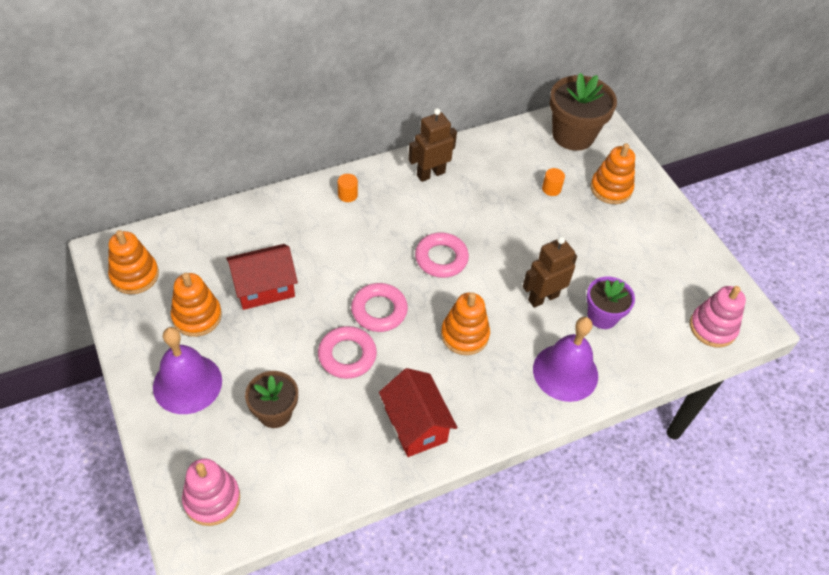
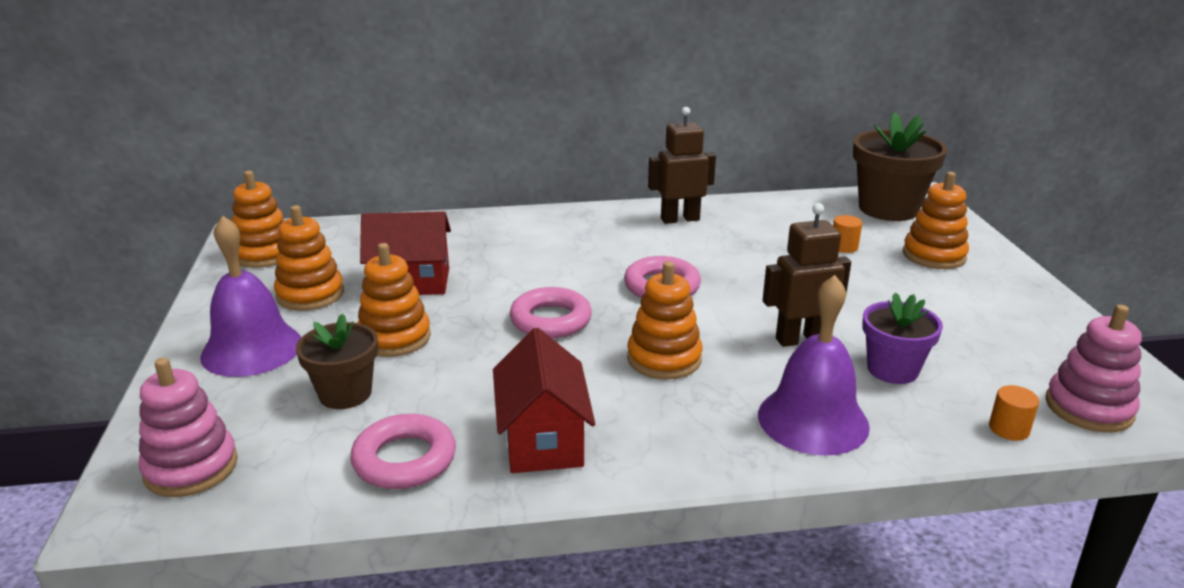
camera: 20 degrees right, 25 degrees down
(281, 351) = (394, 338): none -> orange stacking toy
(347, 195) = (564, 224): orange cylinder -> orange cylinder (1009, 429)
(347, 355) = (482, 354): pink ring -> pink ring (404, 459)

